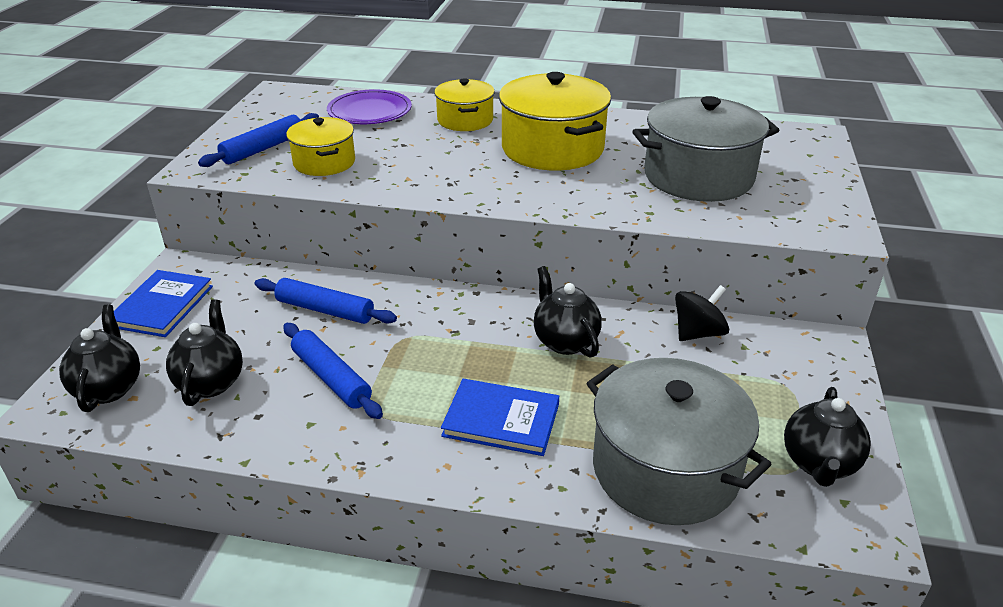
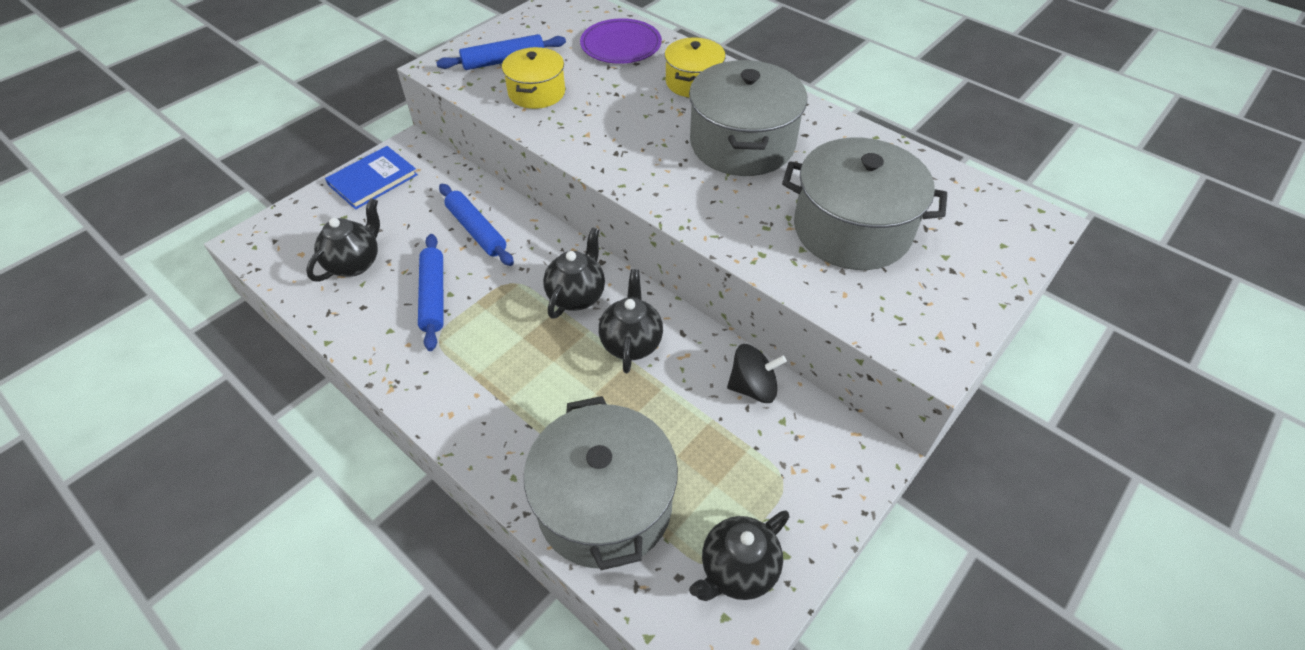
camera: 30 degrees right, 15 degrees up
(109, 388) = (292, 239): black teapot -> black teapot (577, 296)
(501, 420) = (520, 394): blue book -> none
(552, 148) = (742, 144): yellow pot -> grey pot

